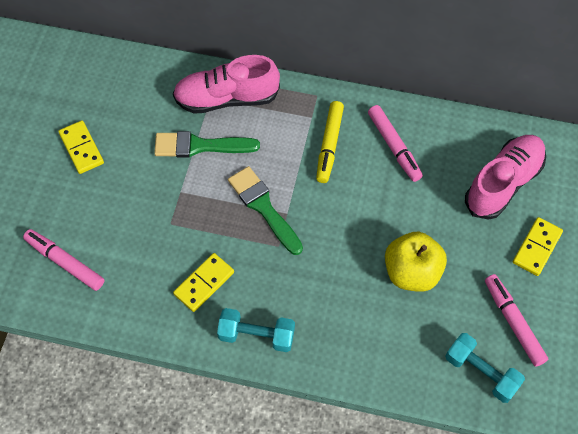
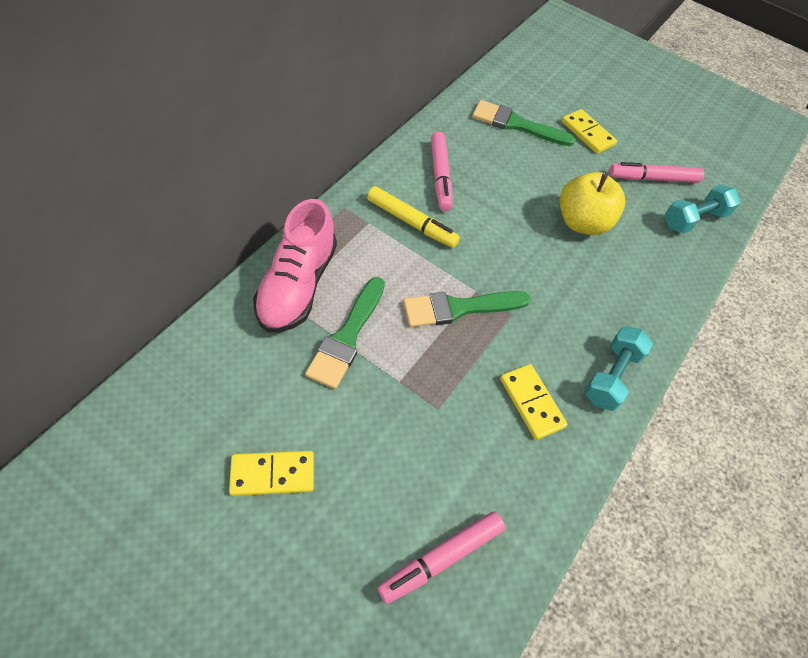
camera: 75 degrees left, 5 degrees down
(394, 146) = (440, 176): pink marker -> pink marker turned 90 degrees clockwise
(503, 183) = (516, 125): pink shoe -> green brush

